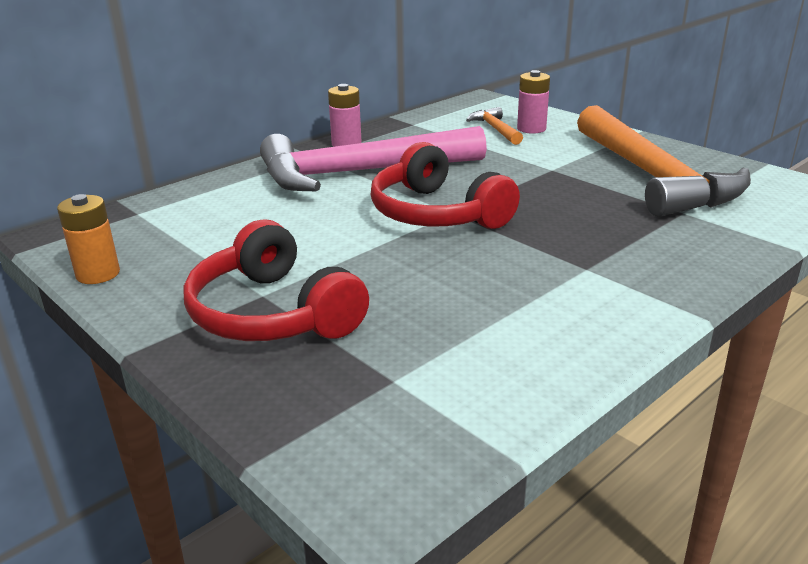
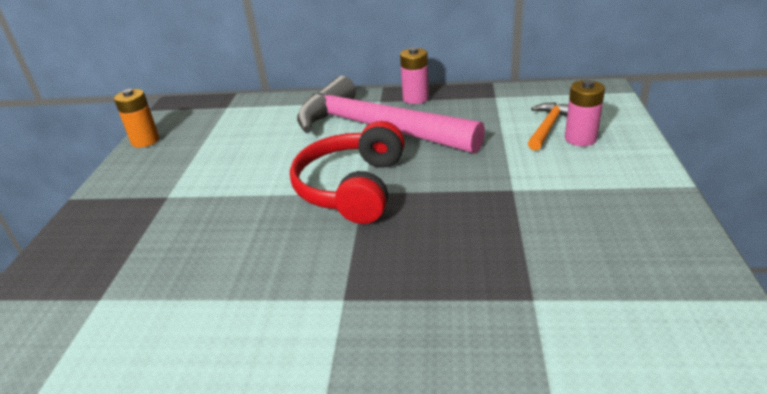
camera: 50 degrees right, 5 degrees up
(273, 313) = (147, 212): red headphones -> none
(653, 177) = (586, 245): orange hammer -> none

